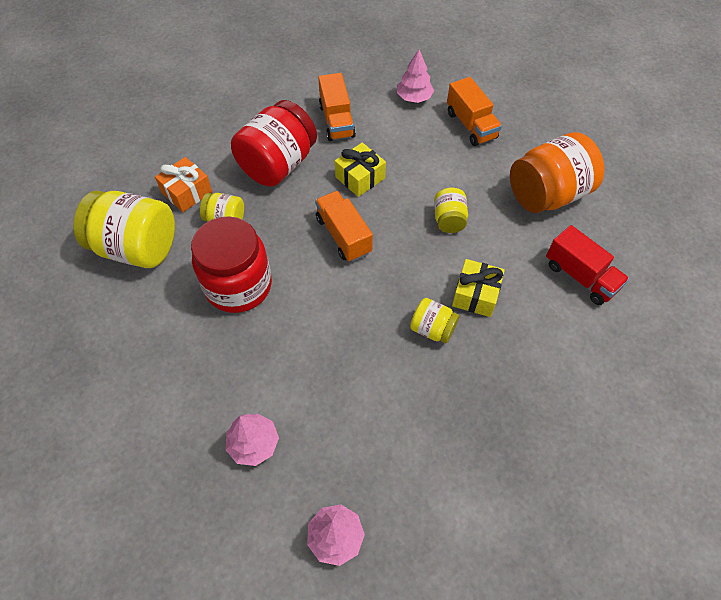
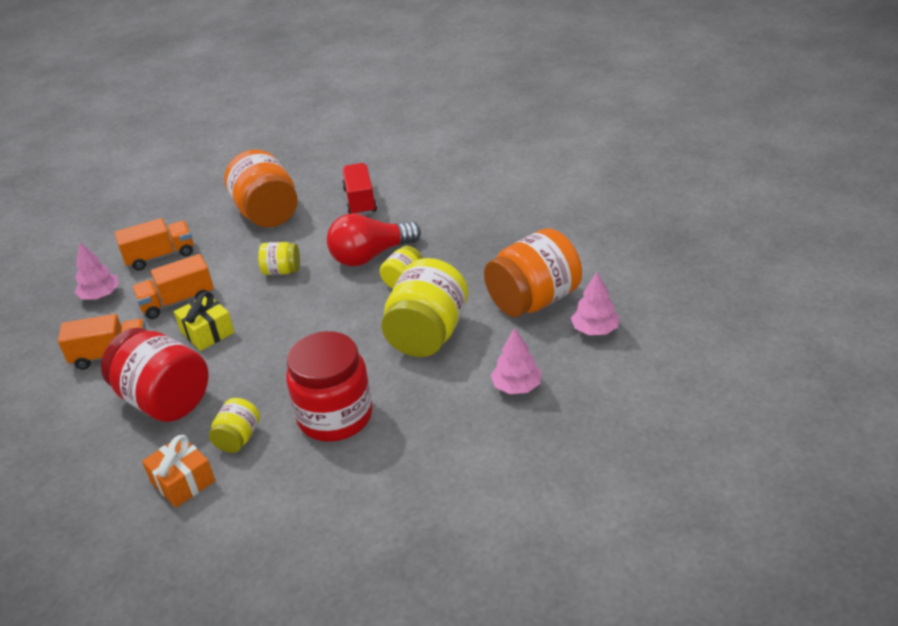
camera: 85 degrees left, 20 degrees down
(137, 248) = (262, 518): yellow jar -> yellow jar (427, 334)
(343, 235) = (284, 340): orange truck -> orange truck (177, 301)
(393, 467) = (533, 300): none -> orange jar
(475, 295) = (370, 256): yellow gift -> red light bulb
(580, 276) = (360, 201): red truck -> red truck turned 60 degrees counterclockwise

